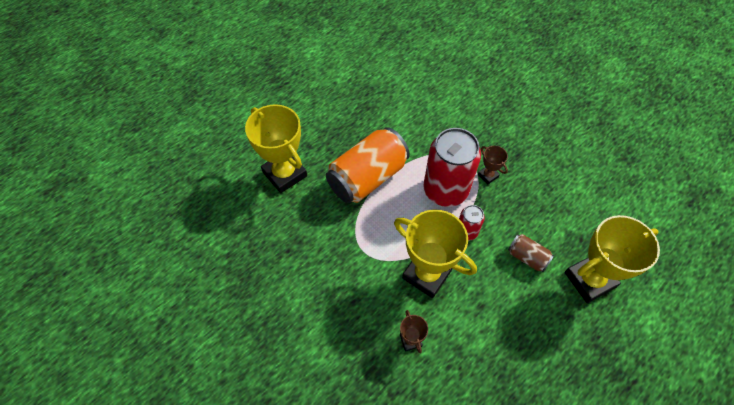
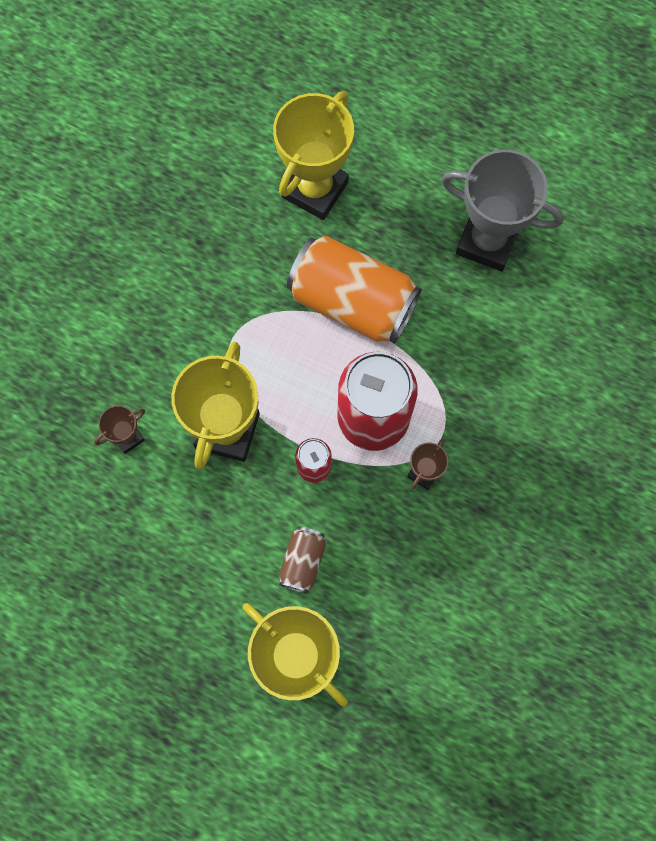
camera: 70 degrees right, 15 degrees up
(359, 102) = (487, 241): none -> grey trophy

